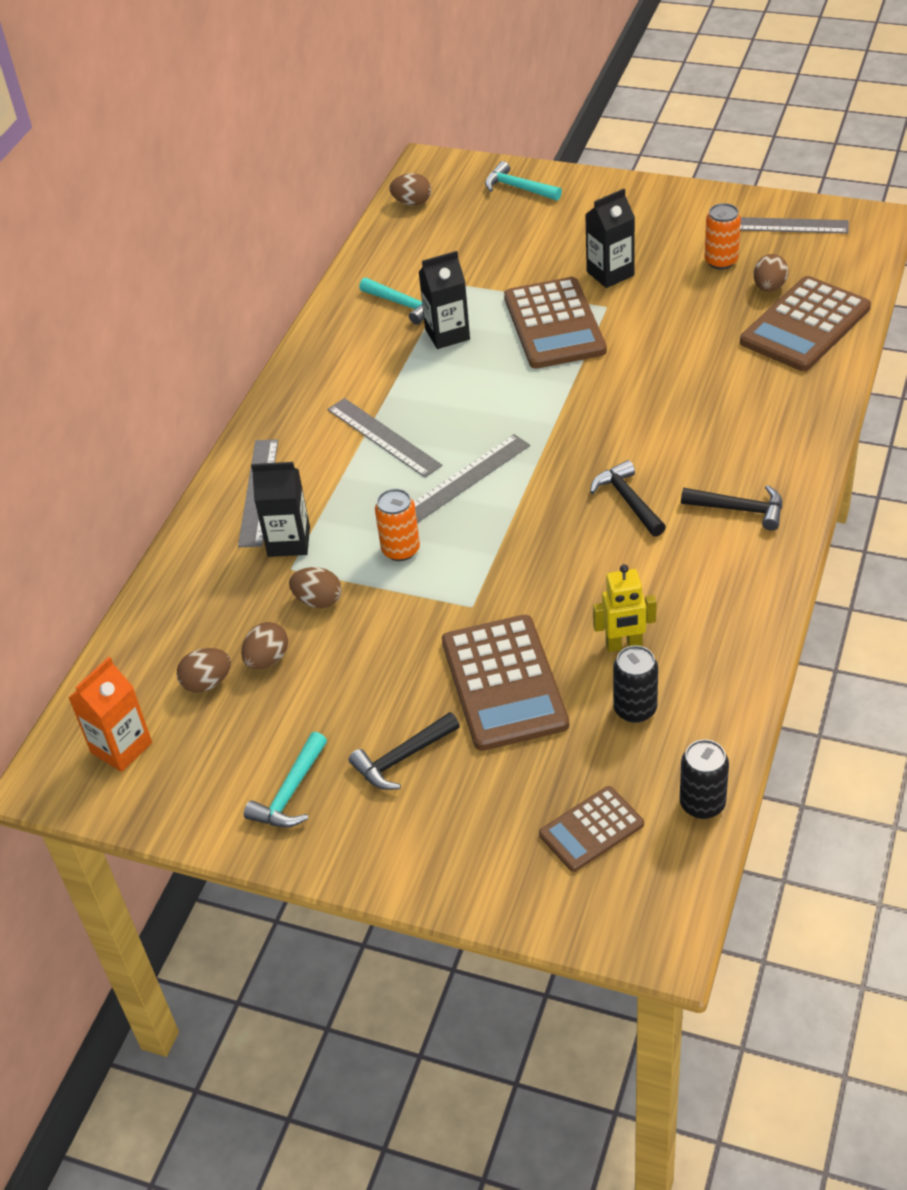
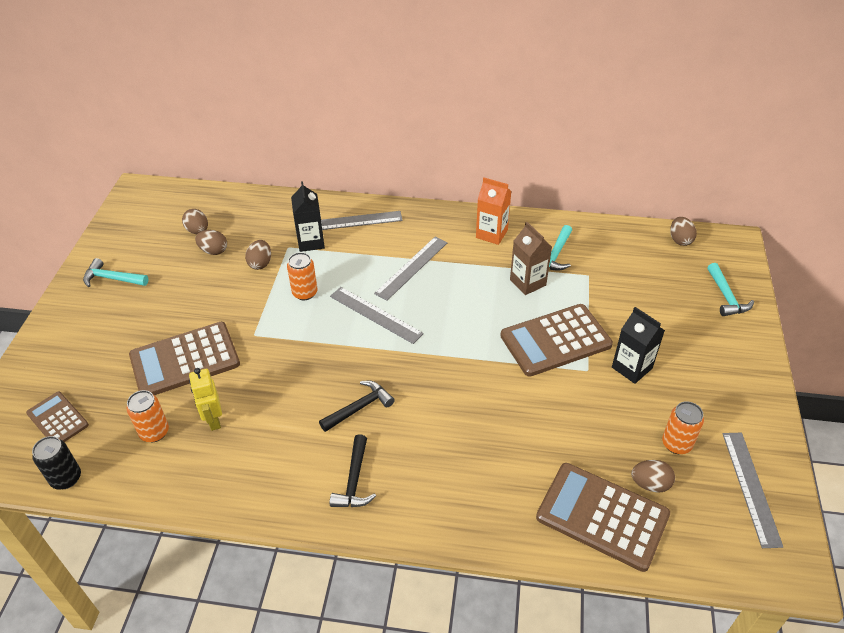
camera: 75 degrees right, 0 degrees up
(121, 747) = (155, 209): orange carton -> orange carton (491, 234)
(402, 758) = (130, 321): black hammer -> none
(447, 334) = (528, 282): black carton -> brown carton
(518, 188) = (726, 296): turquoise hammer -> turquoise hammer turned 150 degrees clockwise
(635, 709) = (154, 432): black can -> orange can

